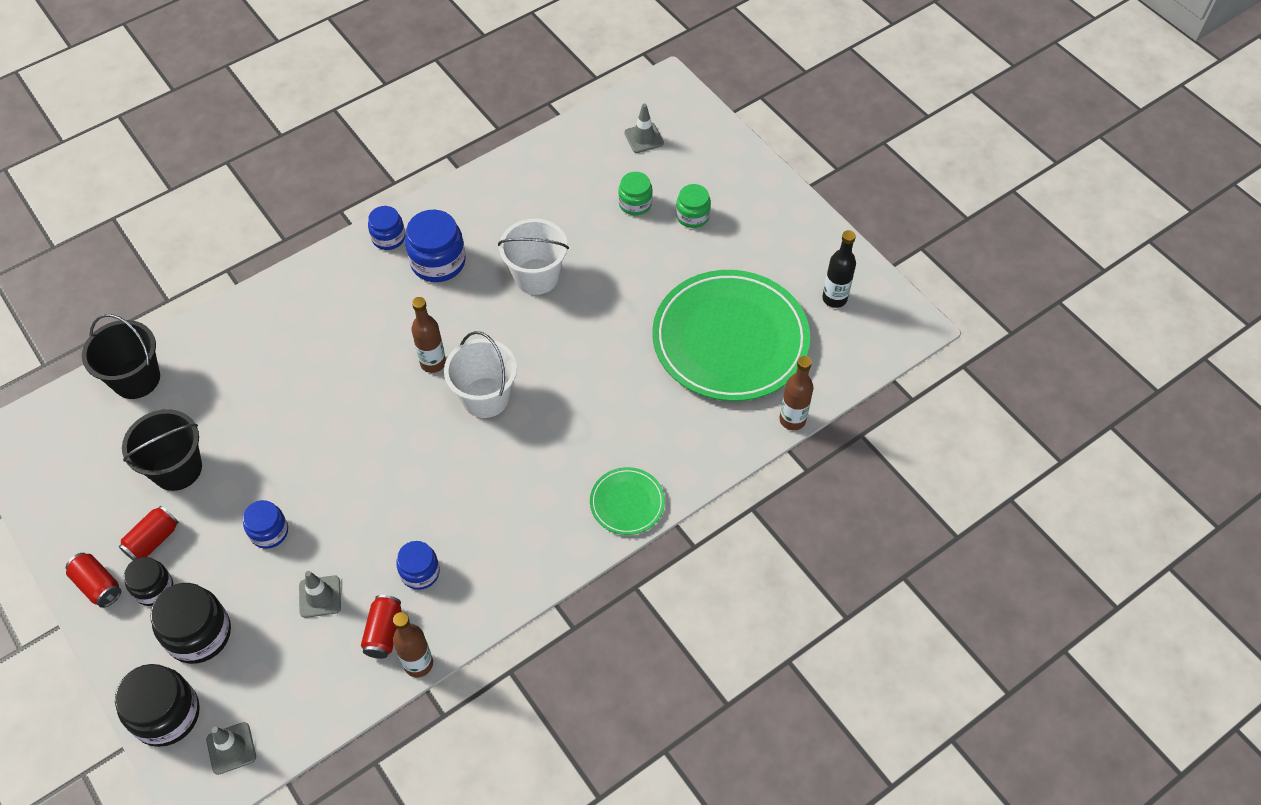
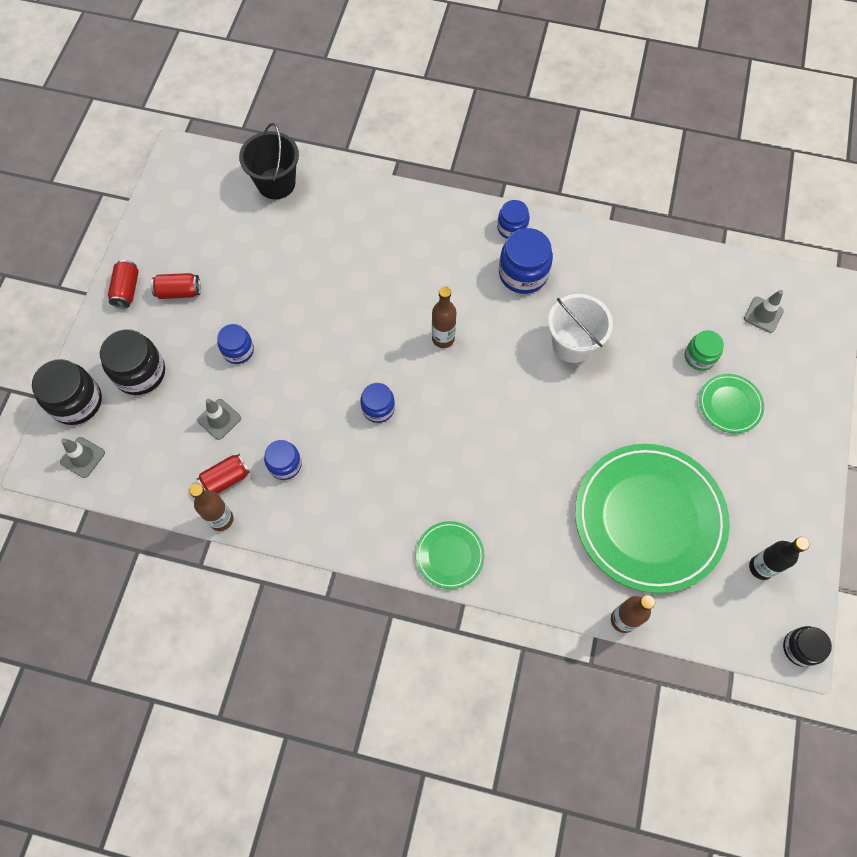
camera: 50 degrees right, 10 degrees up
(154, 588) = (149, 321): black jar -> black jar (800, 648)
(177, 469) = (236, 261): black bucket -> none
(444, 459) = (378, 408): none -> blue jar
(485, 397) = (447, 393): white bucket -> none
(692, 216) = (730, 404): green jar -> green plate

